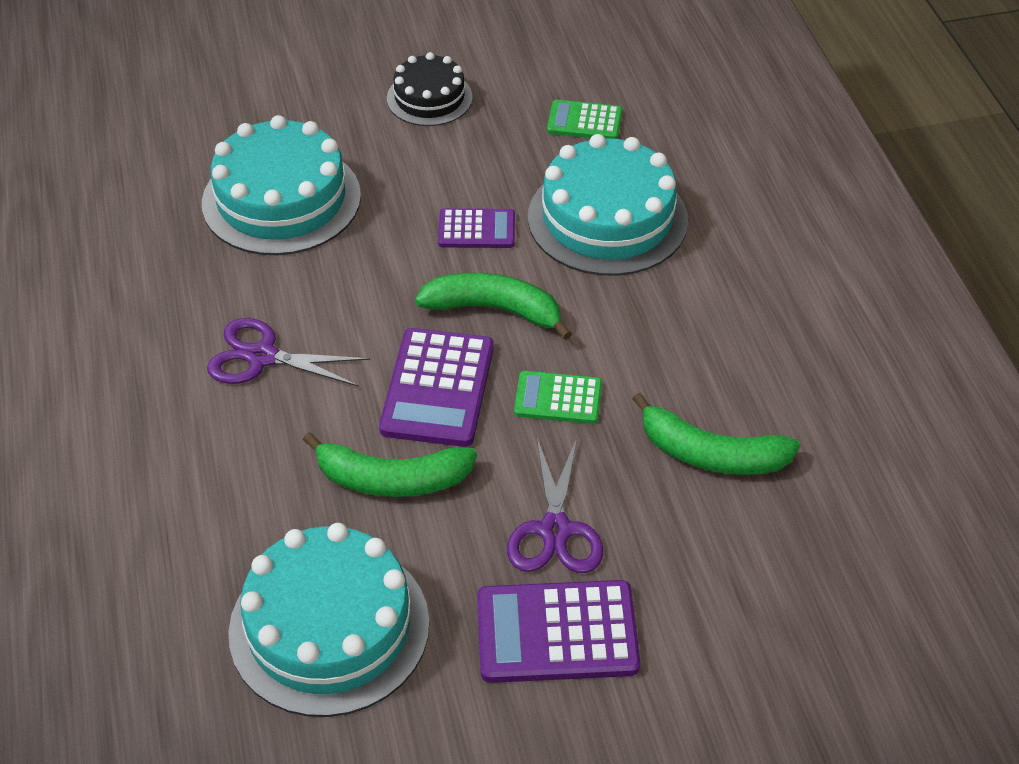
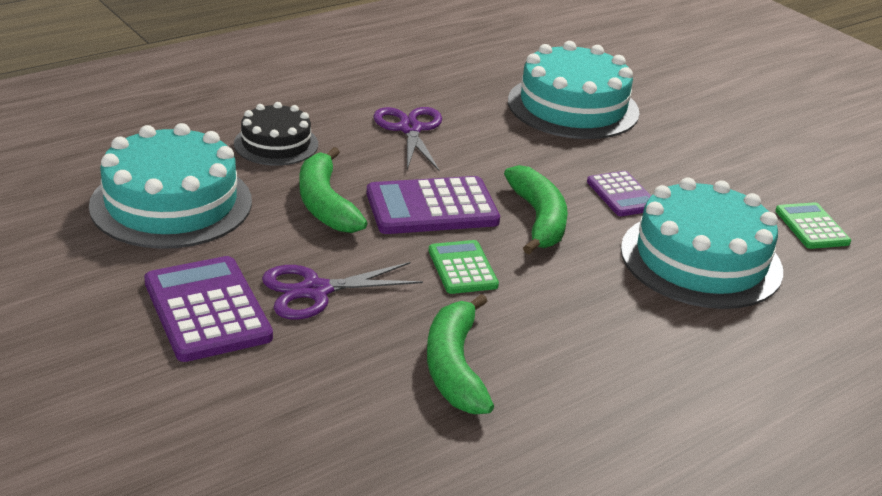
camera: 65 degrees right, 15 degrees down
(429, 98) = (751, 146): black cake -> black cake (276, 144)

